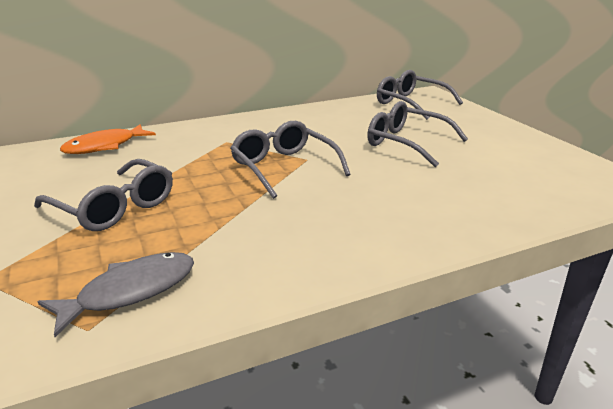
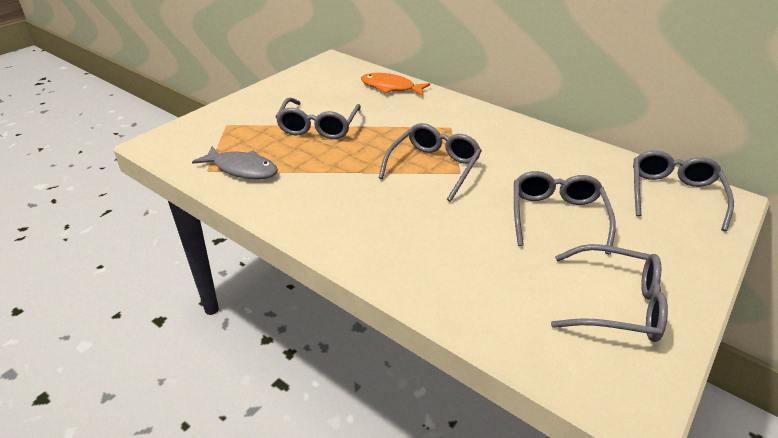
camera: 60 degrees right, 10 degrees up
(522, 156) = (616, 304): none -> grey glasses

